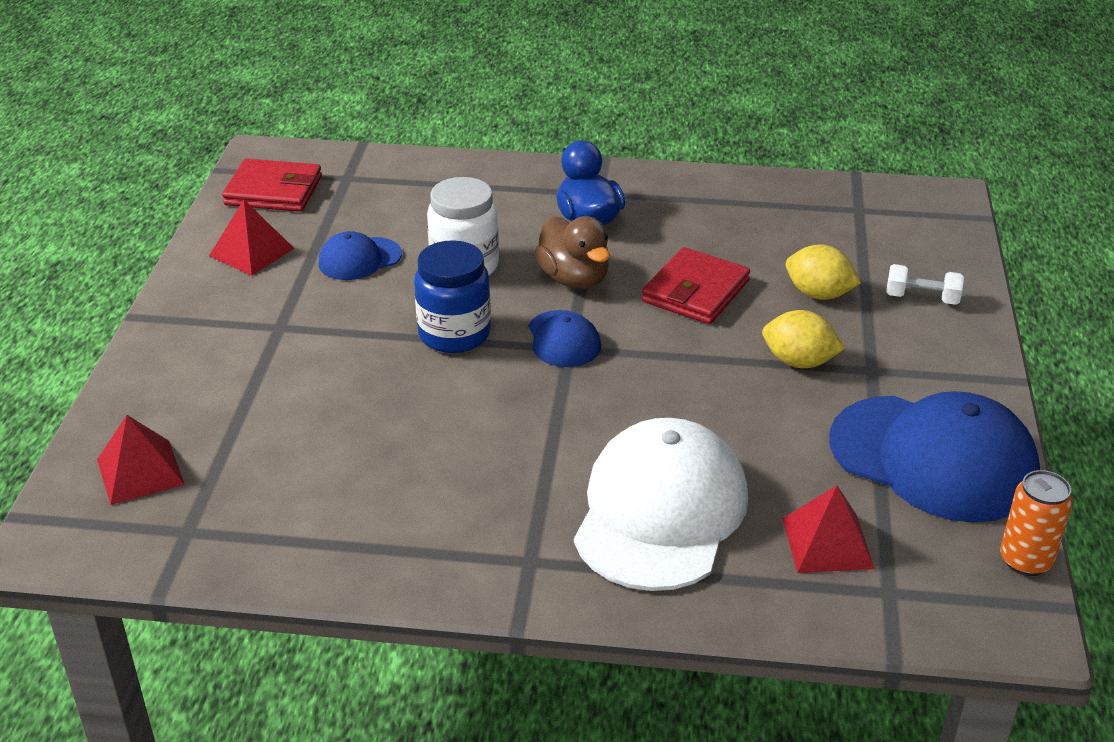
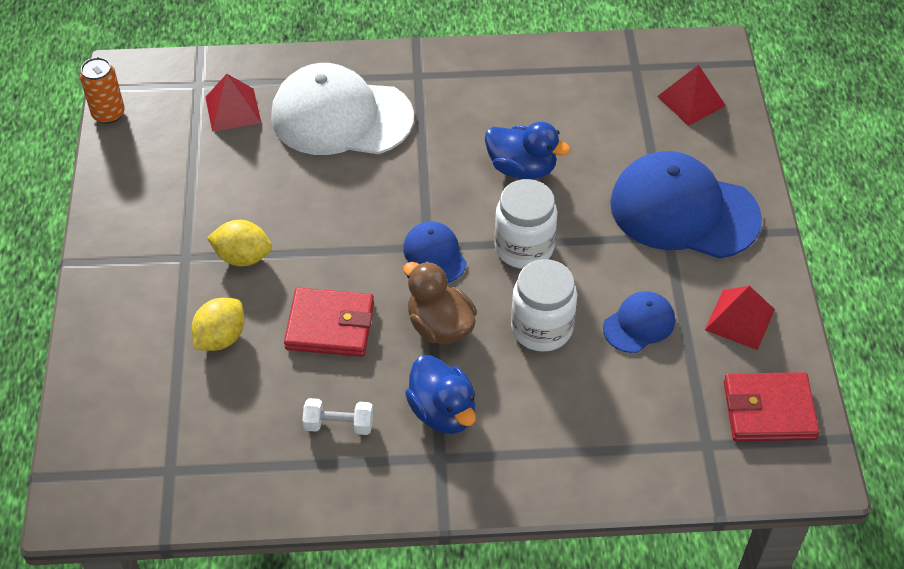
camera: 170 degrees right, 15 degrees up
(421, 416) = (522, 168): none -> blue duck
(454, 334) = (524, 248): blue jar -> white jar
(660, 512) = (341, 117): white cap -> white cap turned 90 degrees clockwise
(695, 291) = (330, 325): red wallet -> red wallet turned 75 degrees clockwise
(818, 294) = (221, 338): yellow lemon -> yellow lemon turned 75 degrees counterclockwise
(922, 298) = (129, 346): white dumbbell -> white dumbbell (339, 425)
(933, 459) = (152, 181): blue cap -> blue cap (683, 210)

